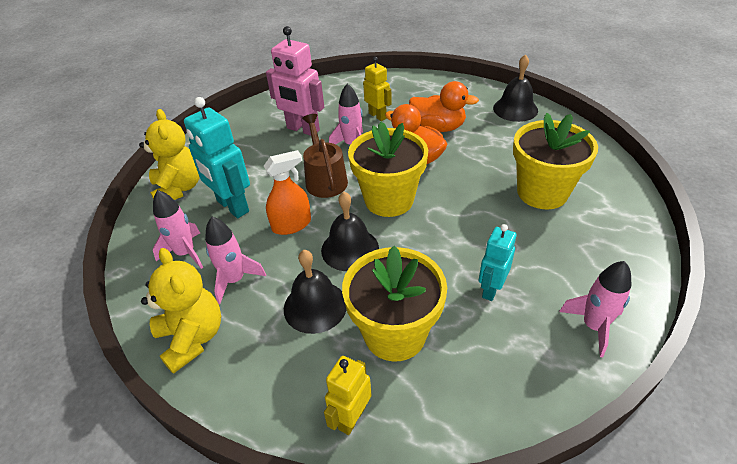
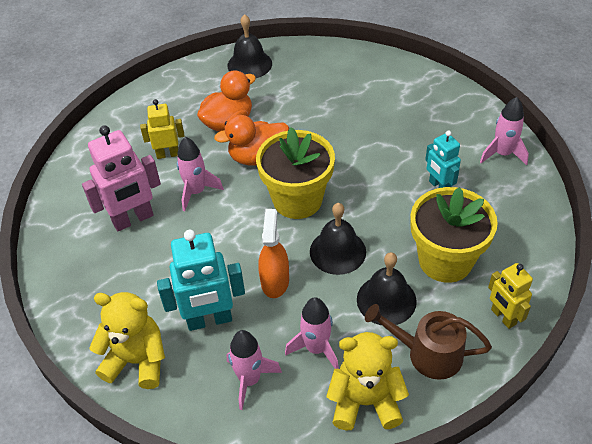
camera: 60 degrees left, 5 degrees up
(325, 179) = (231, 232): brown watering can -> brown watering can (428, 354)
(542, 192) = (364, 107): yellow flower pot -> none

